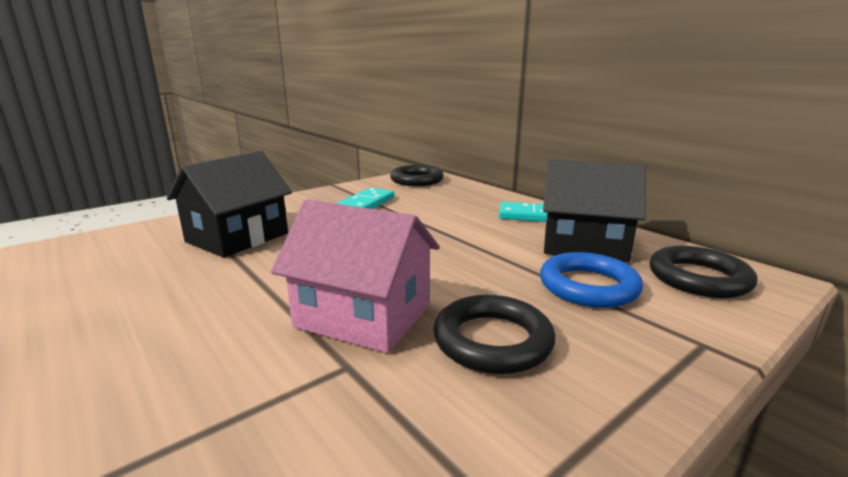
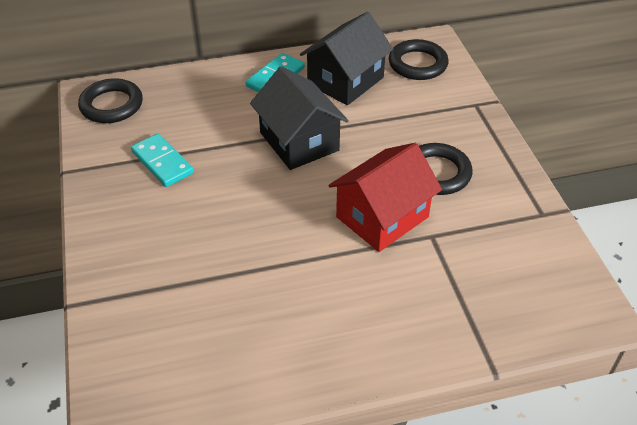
camera: 65 degrees left, 25 degrees up
(237, 237) = (191, 267): black house -> black house (299, 141)
(363, 316) = (382, 217): pink house -> red house
(588, 286) = (401, 110): blue ring -> none

